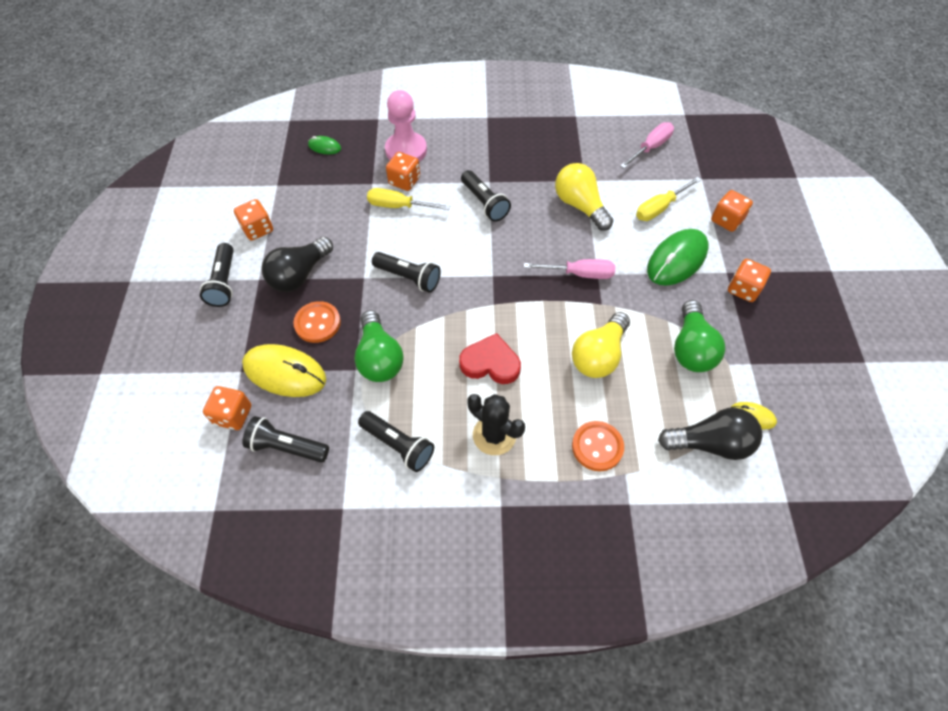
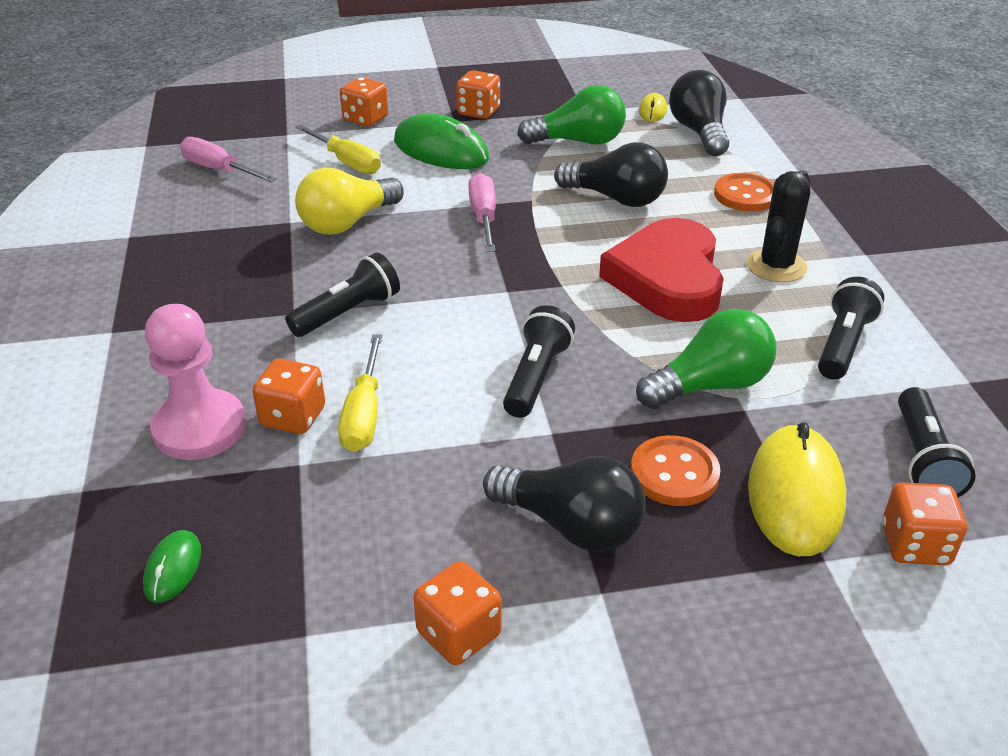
camera: 100 degrees left, 20 degrees down
(224, 282) = (630, 654): black flashlight -> none
(490, 363) = (667, 278): red heart -> red heart, size x1.57
(599, 355) = (616, 198): yellow light bulb -> black light bulb

